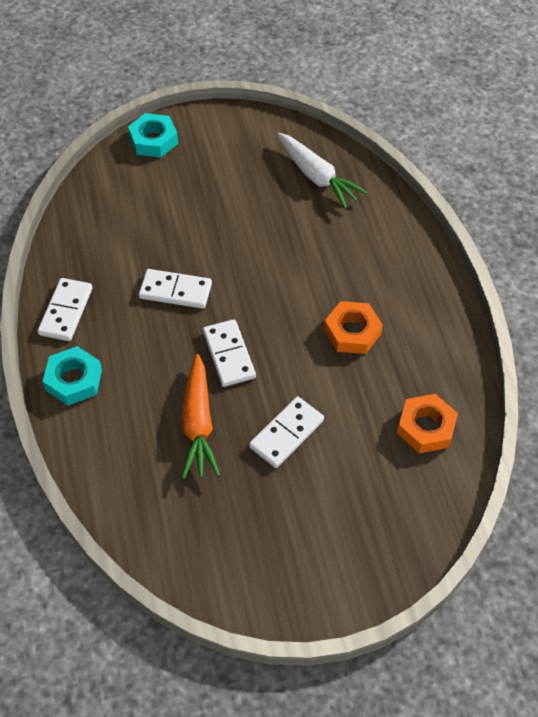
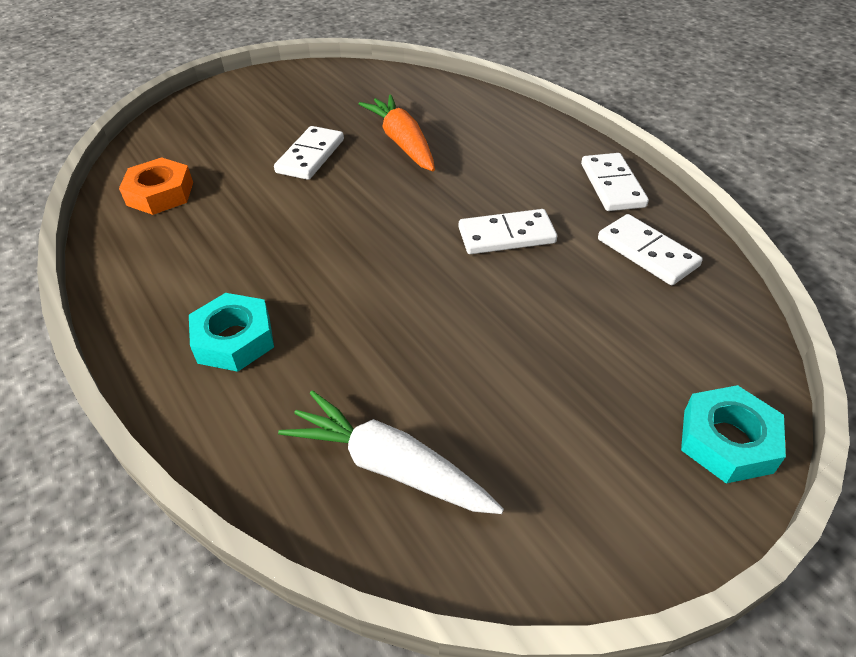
camera: 160 degrees right, 10 degrees down
(74, 380) = (547, 141): turquoise nut -> turquoise nut (234, 339)
(229, 355) = (403, 196): white domino -> white domino (647, 252)
(352, 332) = (262, 253): orange nut -> none

